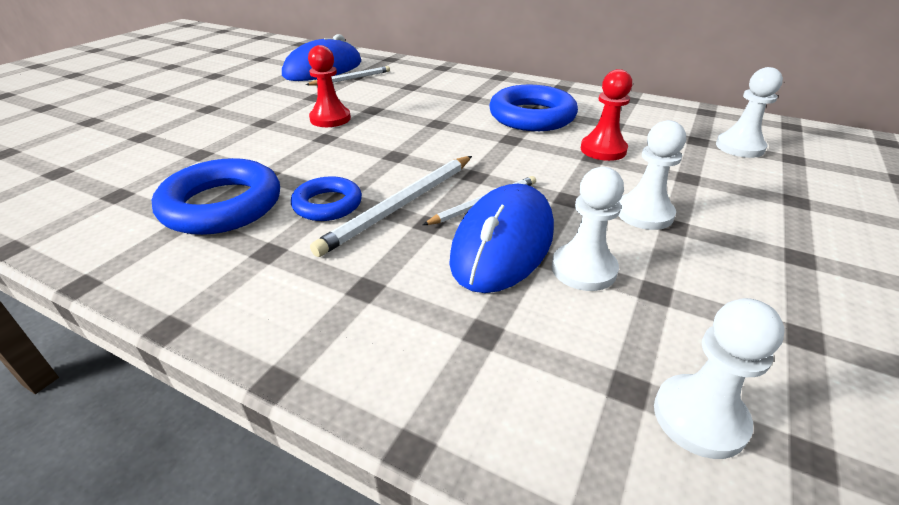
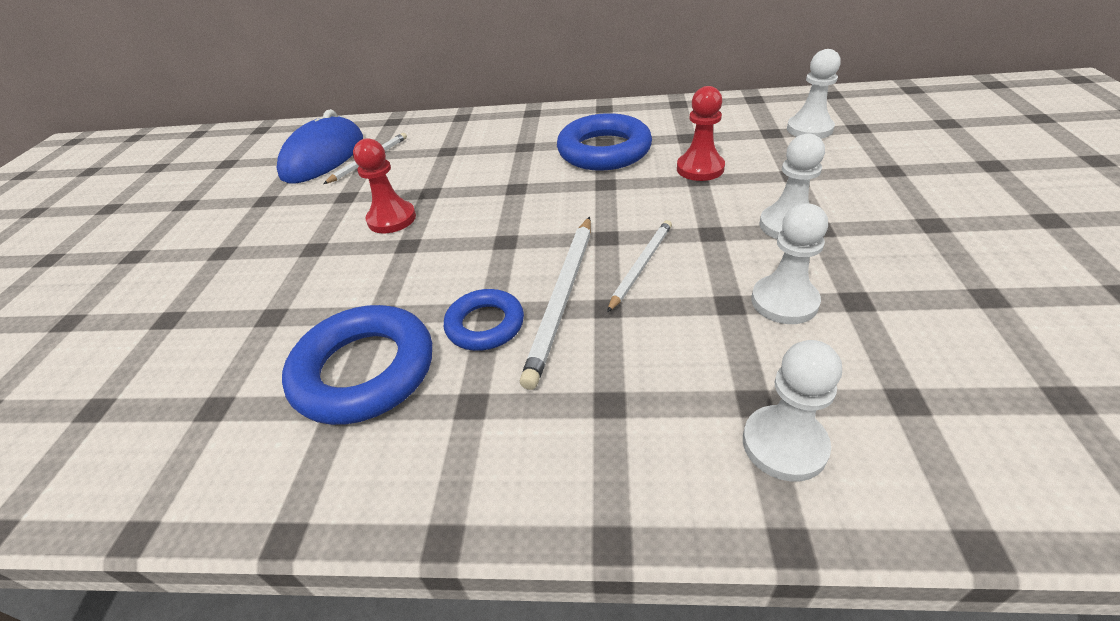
camera: 20 degrees left, 5 degrees up
(503, 244) = (695, 303): blue mouse -> none
(699, 417) = (975, 402): white pawn -> white pawn (784, 445)

